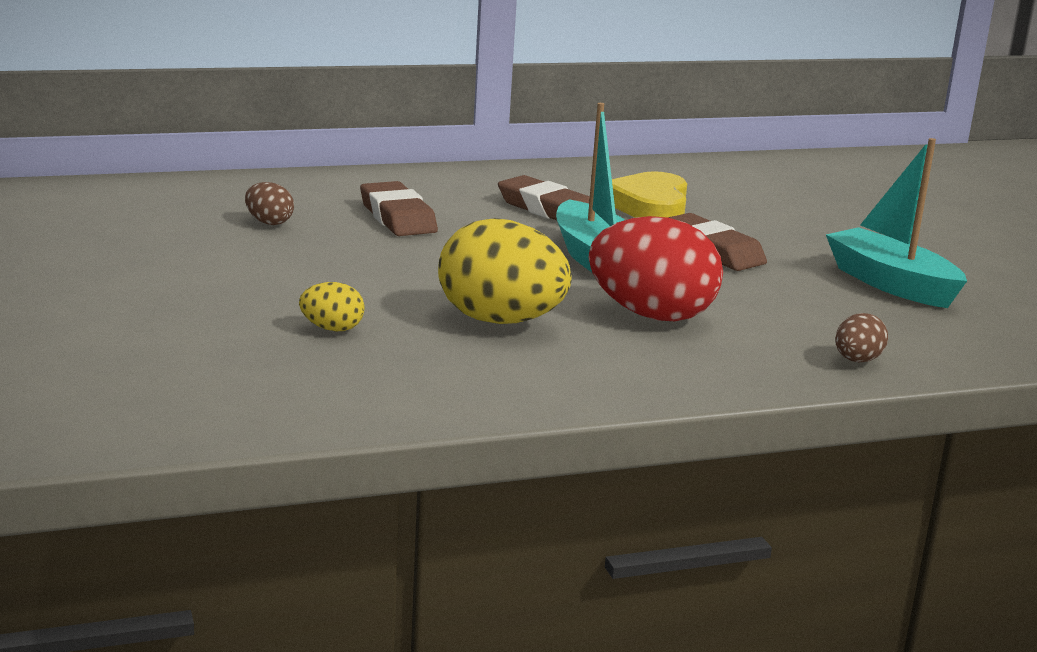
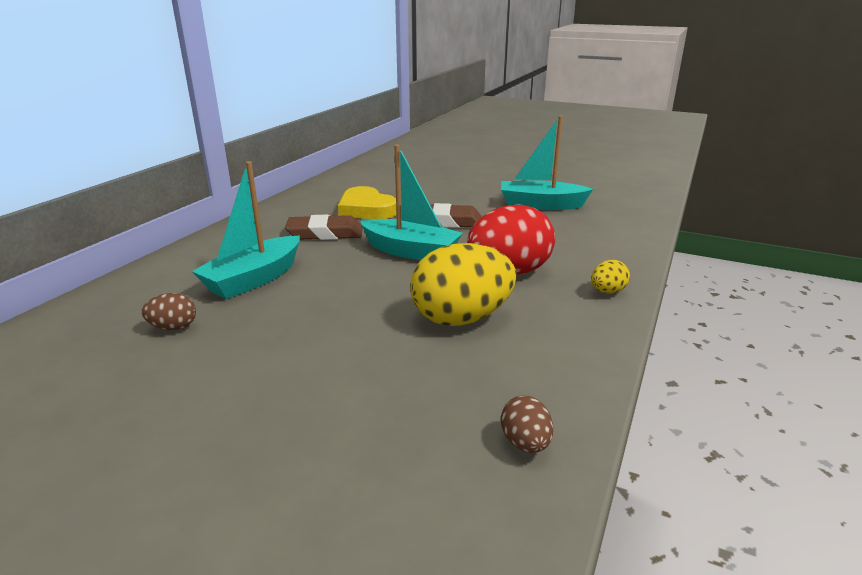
camera: 45 degrees left, 5 degrees up
(332, 329) = (393, 389): yellow egg -> yellow egg (607, 292)
(397, 217) = (254, 279): brown eraser -> turquoise boat
(857, 360) = (622, 250): brown egg -> brown egg (525, 443)

